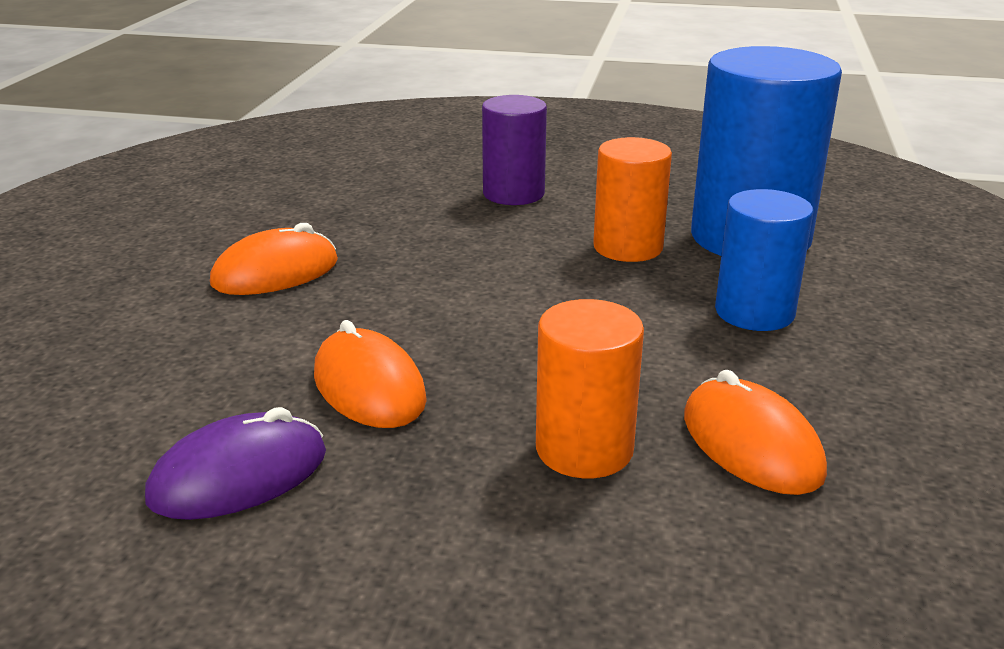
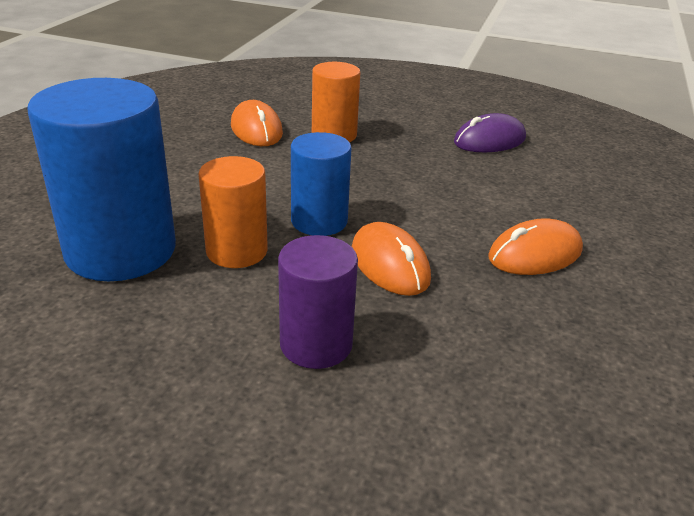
camera: 175 degrees left, 5 degrees up
(369, 387) = (440, 168): orange mouse -> orange mouse (390, 264)
(754, 312) = (189, 187): blue cylinder -> blue cylinder (319, 221)

